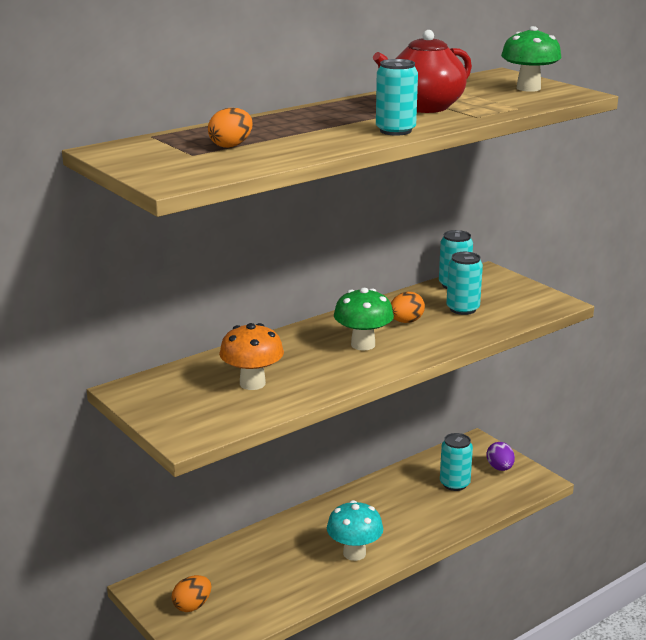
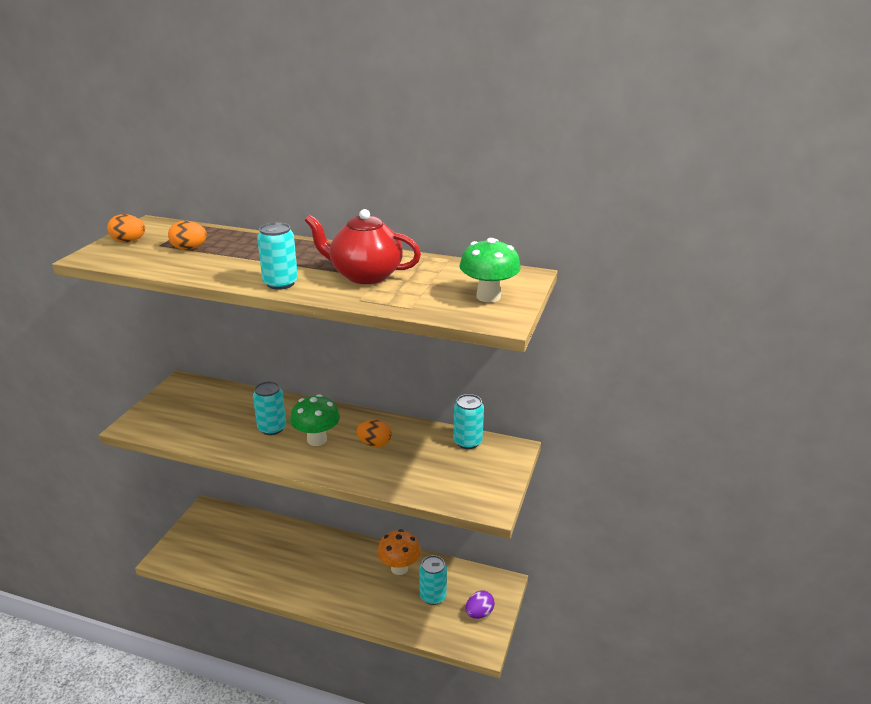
camera: 55 degrees right, 5 degrees up
(192, 606) = (200, 536): orange egg -> orange egg (129, 241)
(252, 383) = (221, 420): orange mushroom -> orange mushroom (399, 568)
(354, 553) = (303, 582): turquoise mushroom -> none
(462, 309) = (425, 461): turquoise can -> turquoise can (272, 428)

